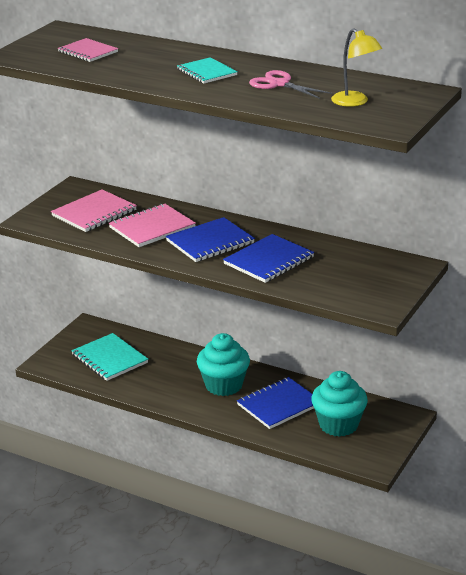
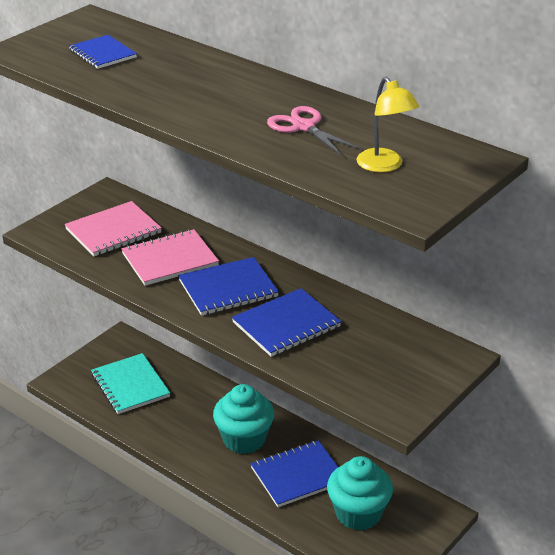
camera: 10 degrees right, 5 degrees up
(88, 52) = (102, 54): pink notebook -> blue notebook
(207, 72) = (225, 99): turquoise notebook -> none

